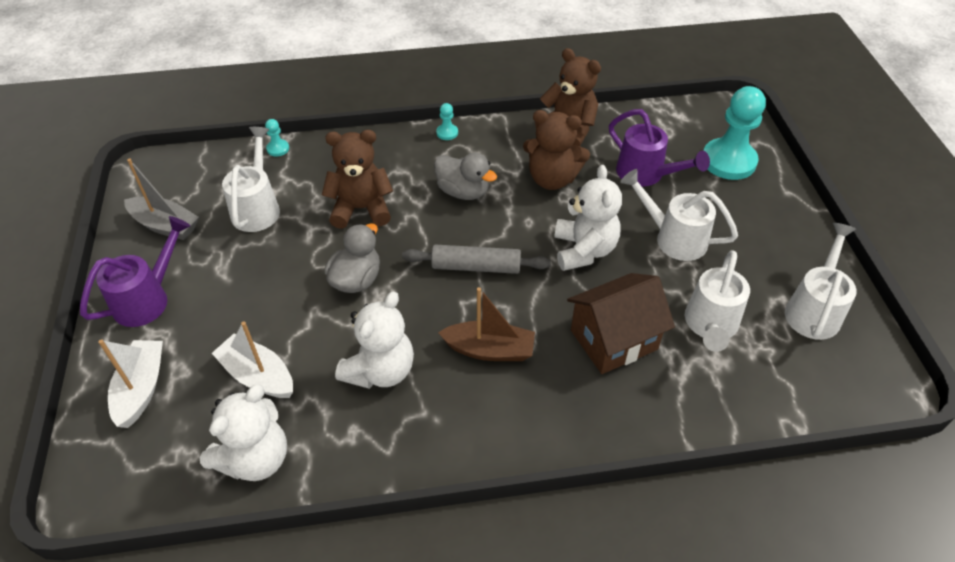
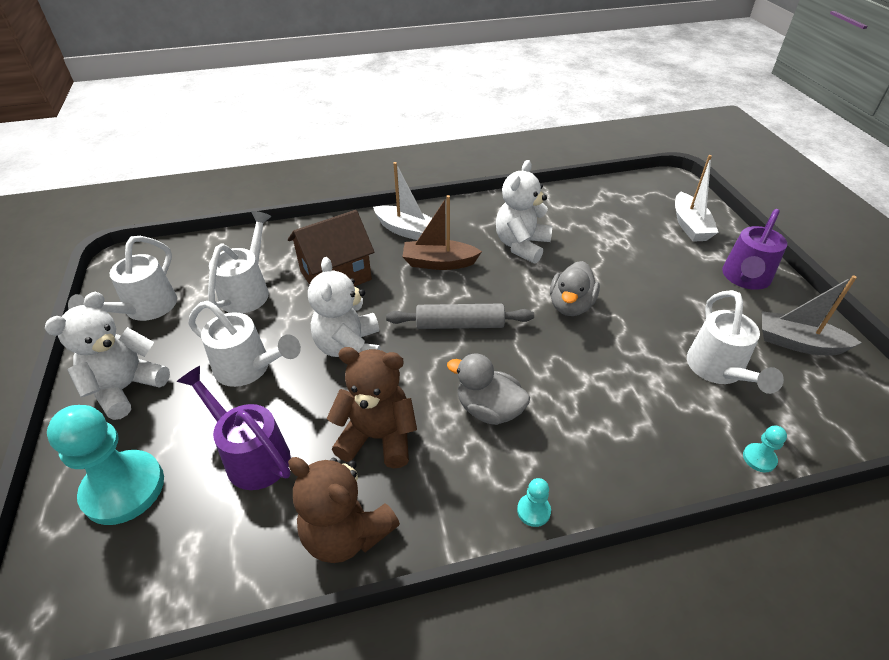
camera: 175 degrees right, 5 degrees down
(255, 458) = (583, 200): white teddy bear -> white teddy bear (126, 388)
(258, 375) = (611, 237): white boat -> white boat (406, 230)
(361, 209) = (601, 377): brown teddy bear -> none

